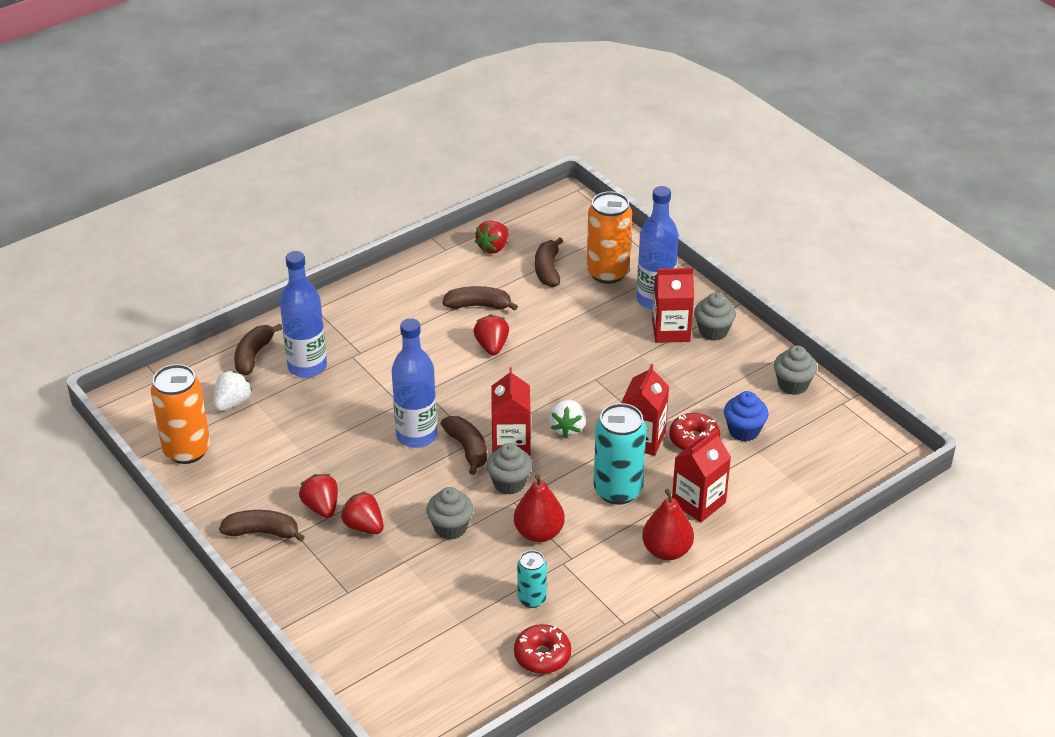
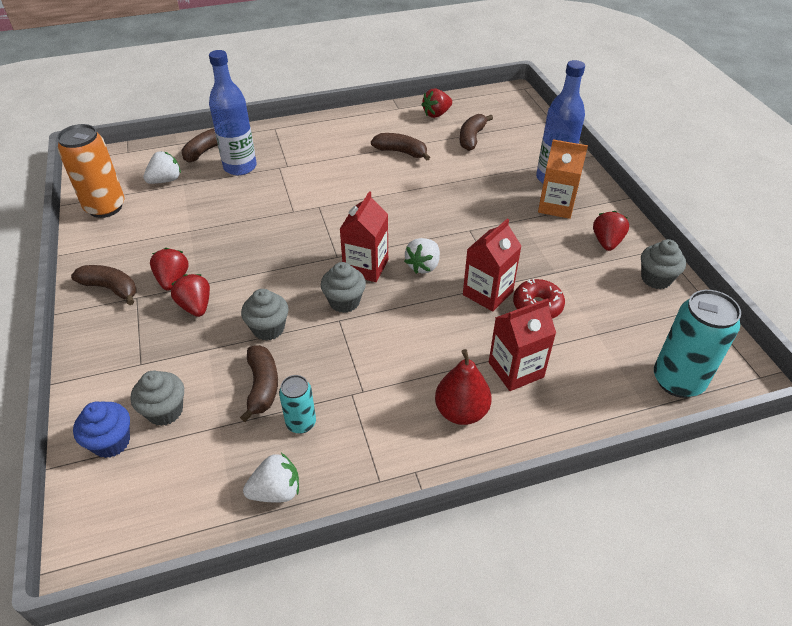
camera: 20 degrees right, 5 degrees up
(416, 435) = (290, 240): blue bottle -> none
(467, 449) = (325, 262): brown banana -> brown banana (262, 386)
(492, 346) = (394, 184): red strawberry -> red strawberry (607, 242)
(539, 533) = (345, 356): red pear -> none
(542, 655) = (276, 491): red donut -> white strawberry
(607, 273) = (521, 150): orange can -> none
(617, 490) = (441, 335): turquoise can -> turquoise can (677, 381)
(671, 331) = (556, 206): red carton -> orange carton
(713, 331) = (595, 215): grey cupcake -> grey cupcake (165, 411)
(743, 431) = (590, 310): blue cupcake -> blue cupcake (111, 442)

